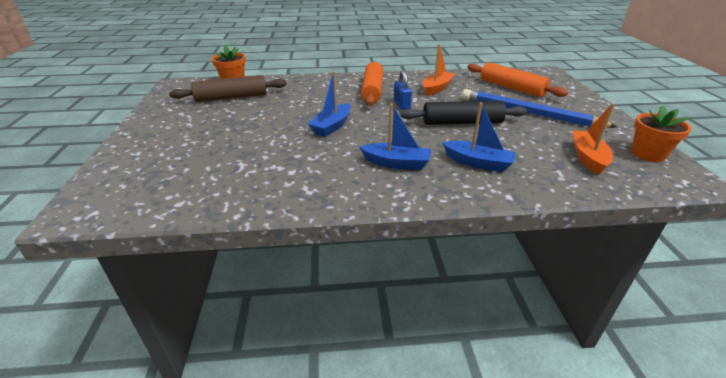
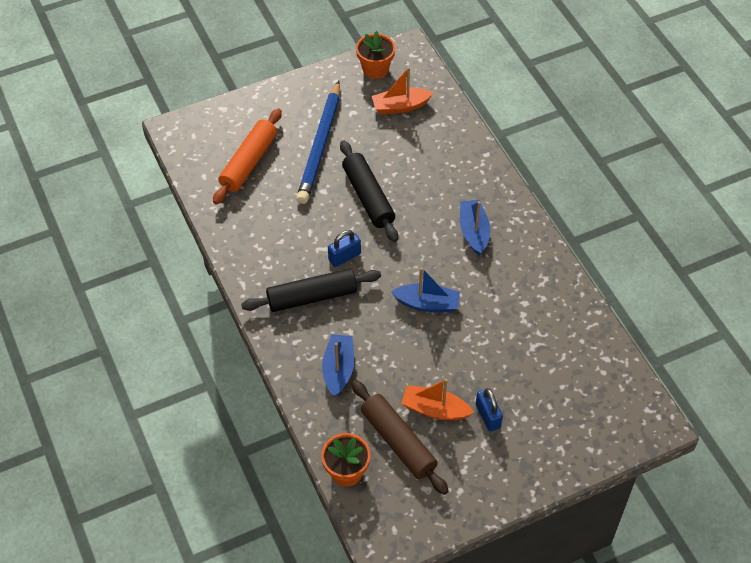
camera: 110 degrees left, 20 degrees up
(207, 129) = (488, 416): none -> blue padlock
(372, 90) = (312, 297): orange rolling pin -> black rolling pin
(437, 88) = (279, 233): orange boat -> orange boat (435, 409)
(478, 163) = (445, 176): blue boat -> blue boat (338, 369)

